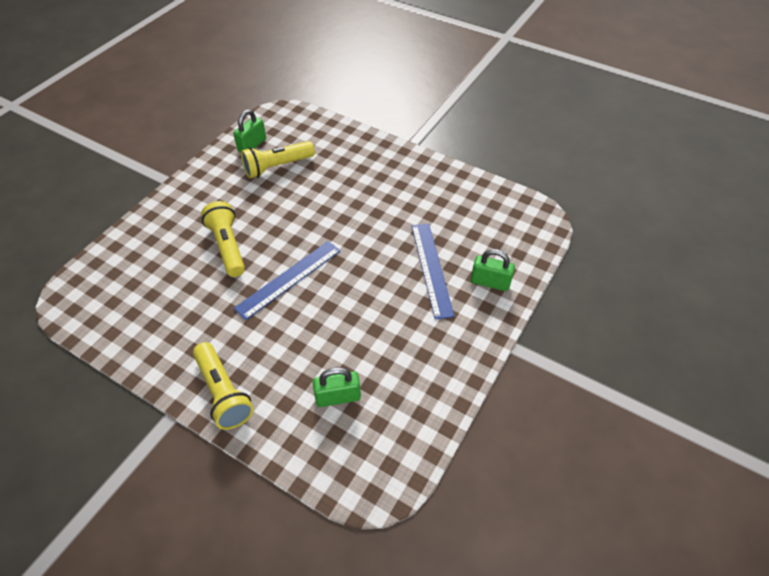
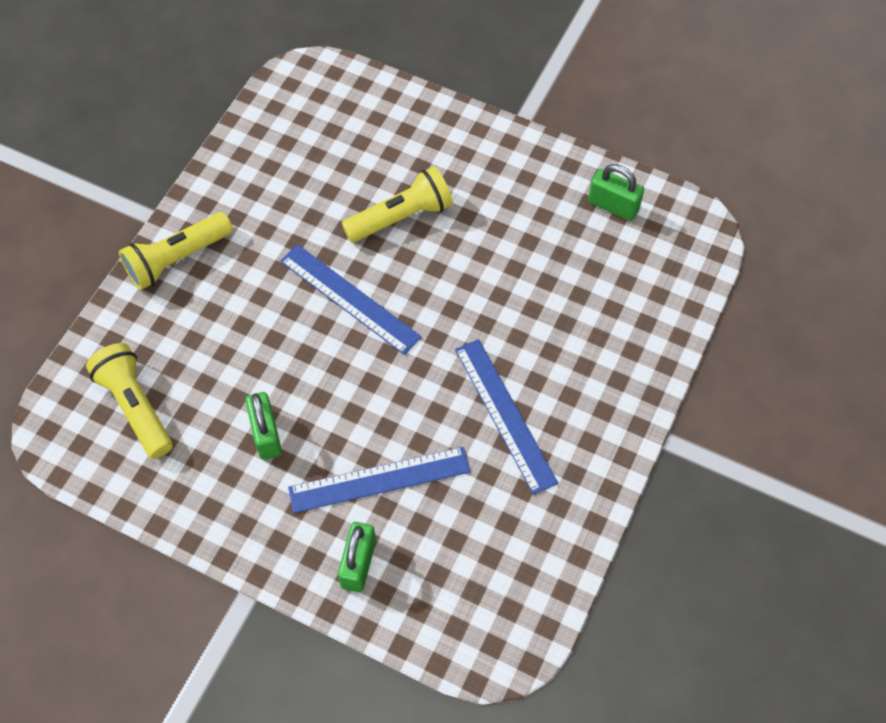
camera: 85 degrees right, 10 degrees up
(277, 167) = (568, 248): yellow flashlight -> yellow flashlight (135, 407)
(338, 397) = (169, 380): green padlock -> green padlock (266, 434)
(391, 205) = (505, 414): none -> blue ruler

